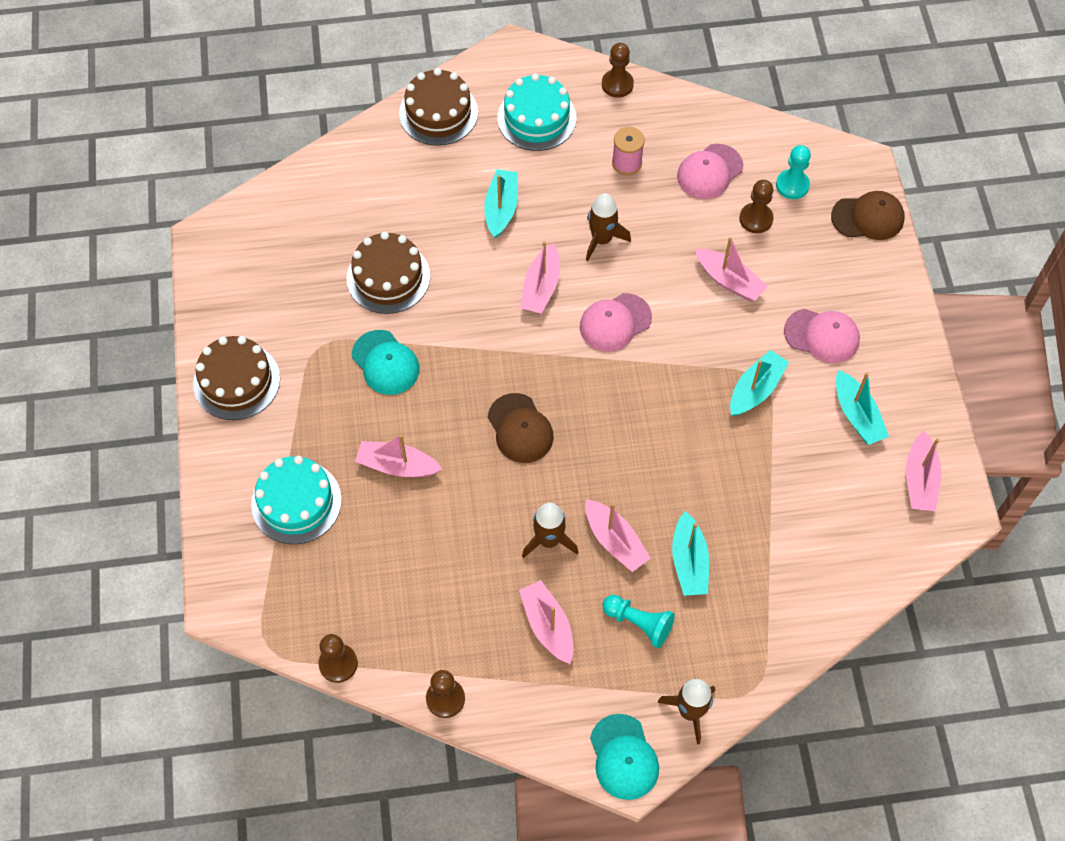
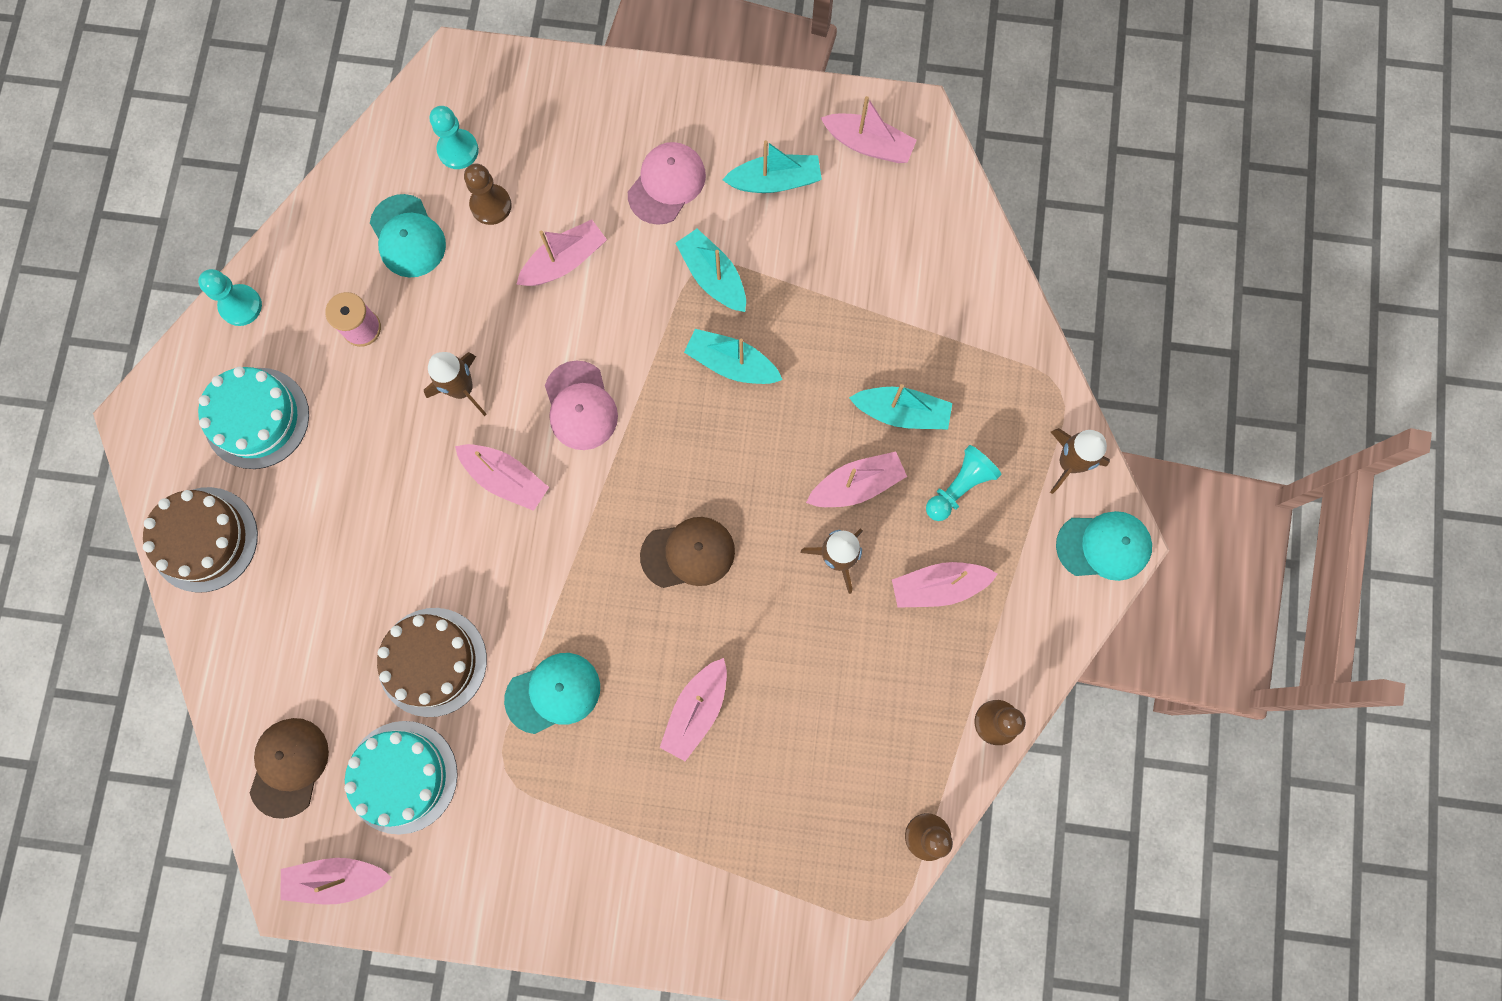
camera: 75 degrees left, 15 degrees up
(219, 261) = (337, 878): none -> pink boat
(236, 381) = (523, 888): brown cake -> none
(296, 502) = (711, 844): turquoise cake -> turquoise cake (402, 777)
(501, 208) = (377, 497): turquoise boat -> turquoise boat (731, 364)
(617, 84) = (241, 306): brown pawn -> turquoise pawn
(709, 172) = (408, 236): pink cap -> turquoise cap
(868, 217) = (529, 83): brown cap -> brown cap (289, 766)

